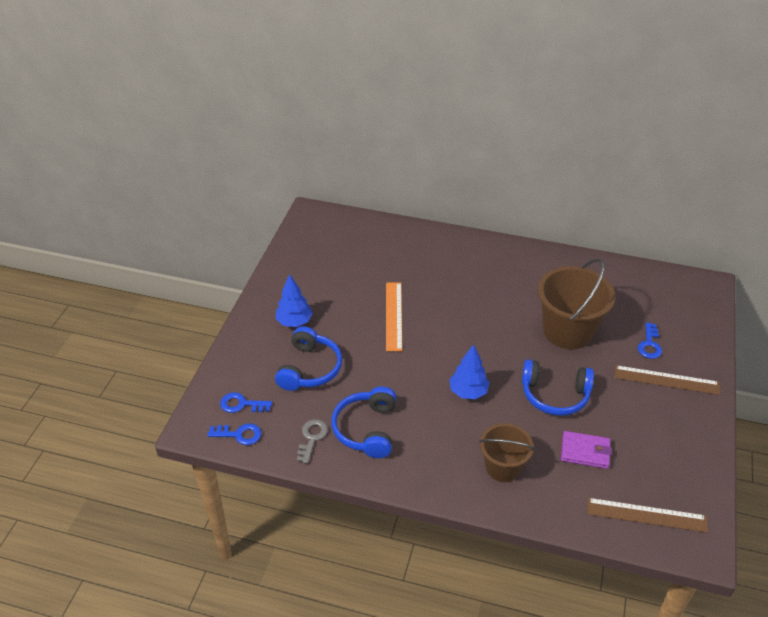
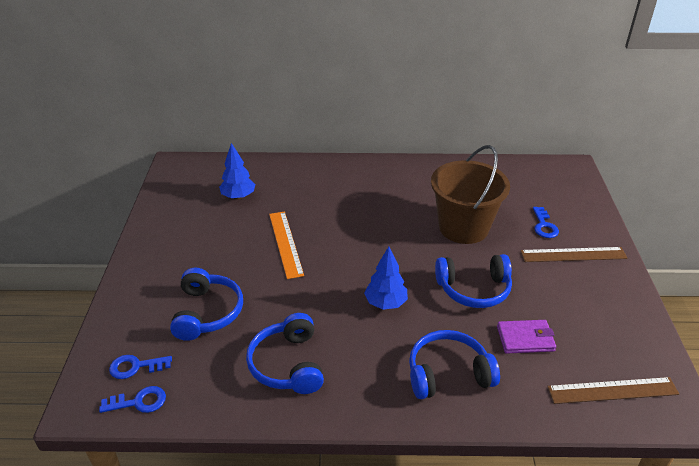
camera: 15 degrees left, 5 degrees down
(294, 322) = (179, 268): blue tree -> blue tree (238, 196)
(312, 438) = (227, 387): grey key -> none
(502, 467) = (448, 373): brown bucket -> blue headphones

